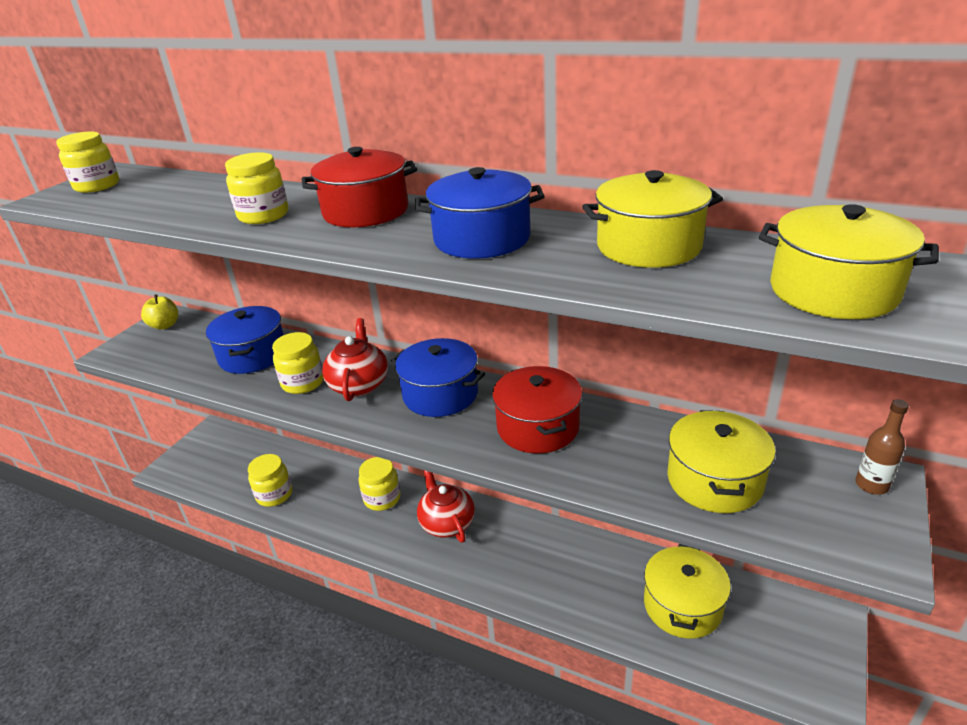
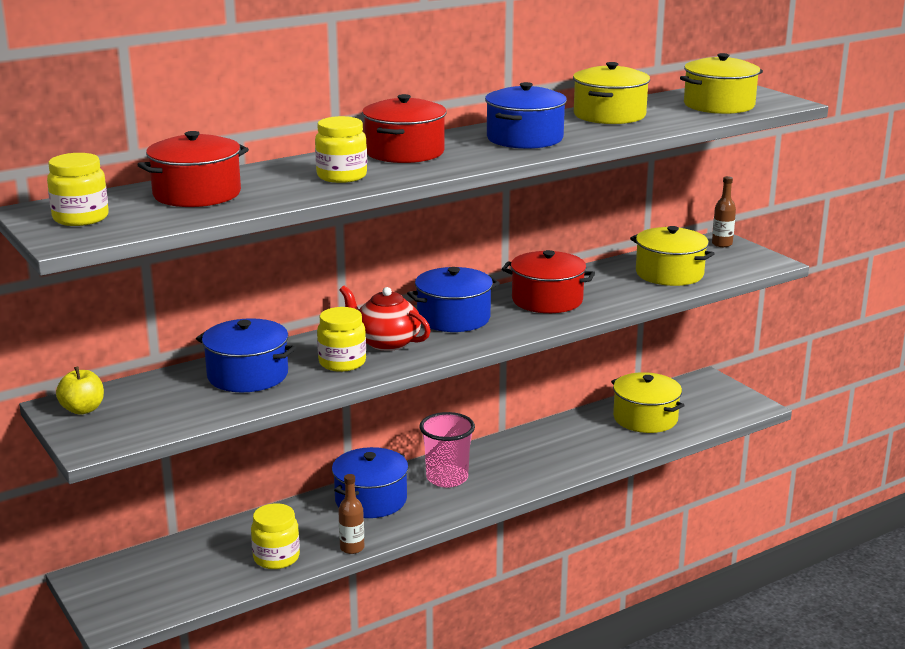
camera: 60 degrees left, 10 degrees down
(176, 193) = (197, 194): none -> red pot
(308, 525) = (352, 548): none -> brown bottle
(382, 498) = (371, 500): yellow jar -> blue pot
(447, 523) = (447, 478): red teapot -> pink cup

